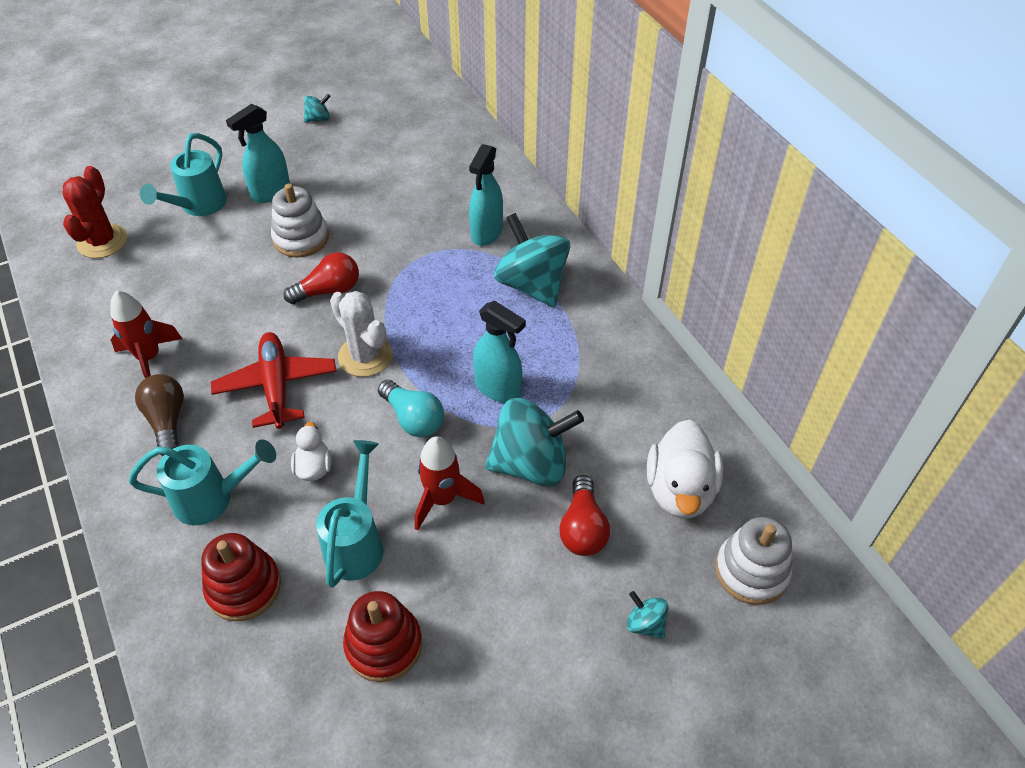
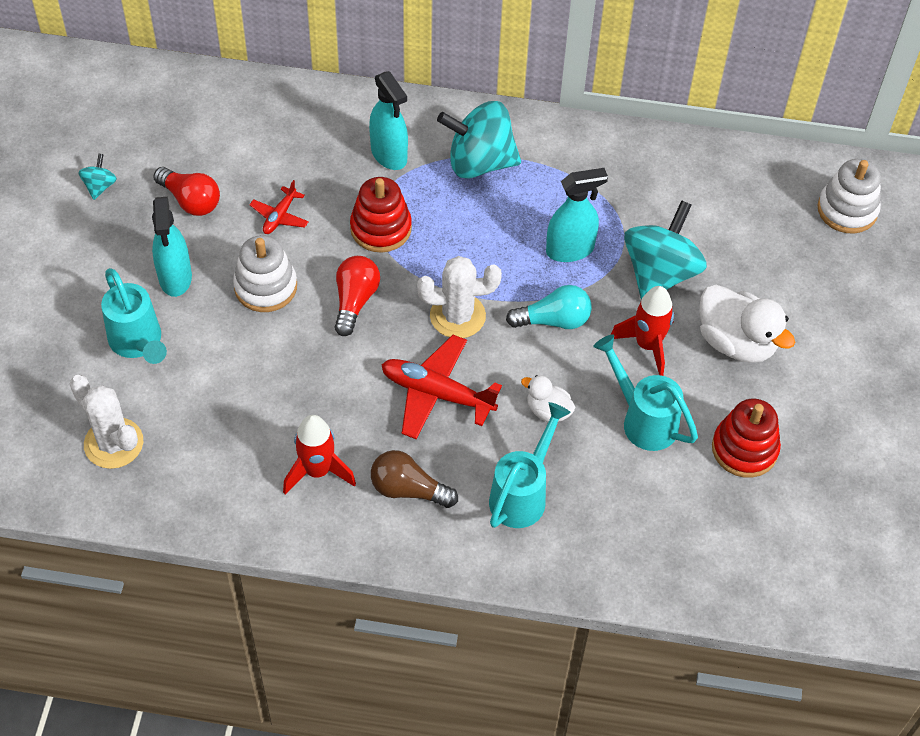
camera: 55 degrees left, 5 degrees up
(102, 241) = (113, 443): red cactus -> white cactus
(244, 587) = (627, 512): red stacking toy -> red stacking toy (381, 228)
(372, 210) = (280, 216): none -> red plane
(583, 528) = (740, 278): red light bulb -> red light bulb (190, 200)
(645, 623) = (841, 292): turquoise spinning top -> none
(680, 490) = (754, 203): white duck -> white duck (736, 342)

